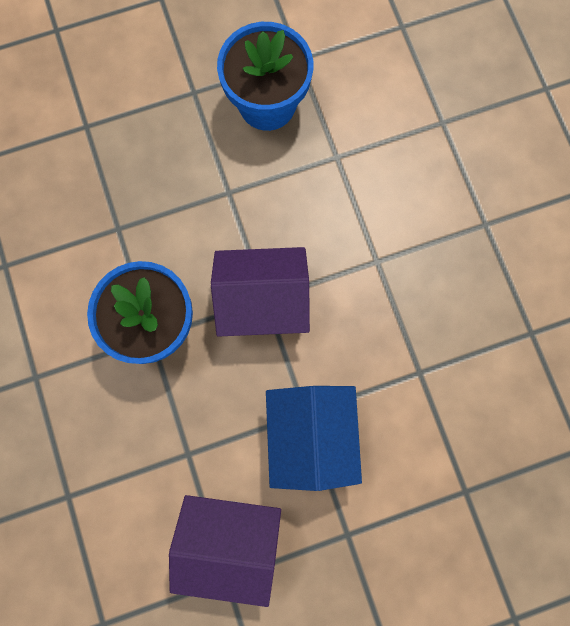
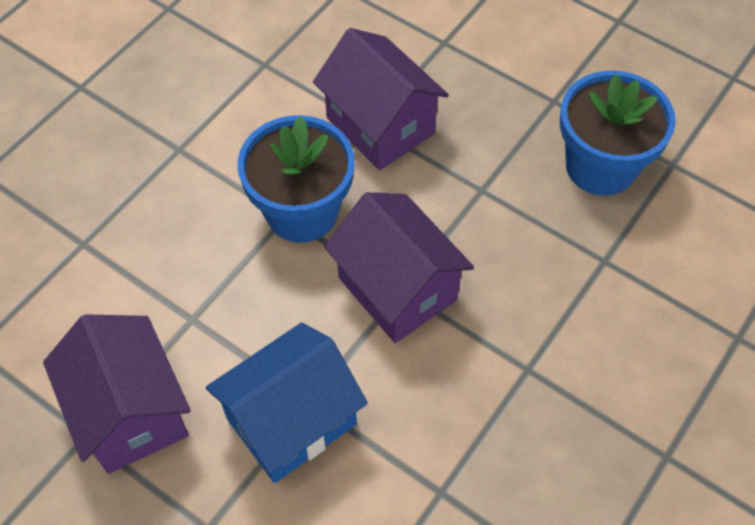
camera: 55 degrees right, 20 degrees down
(125, 222) = (380, 125): none -> purple house

